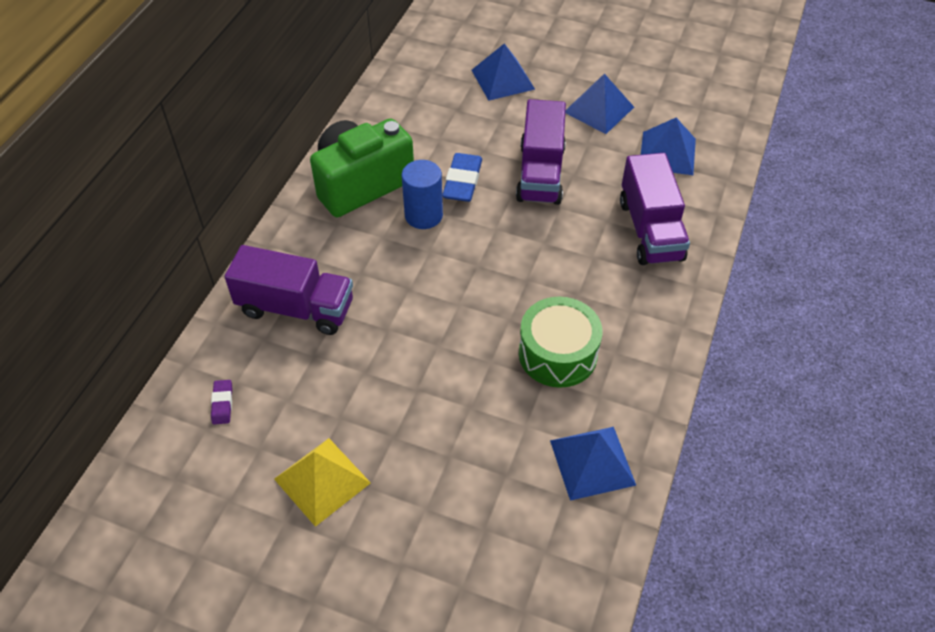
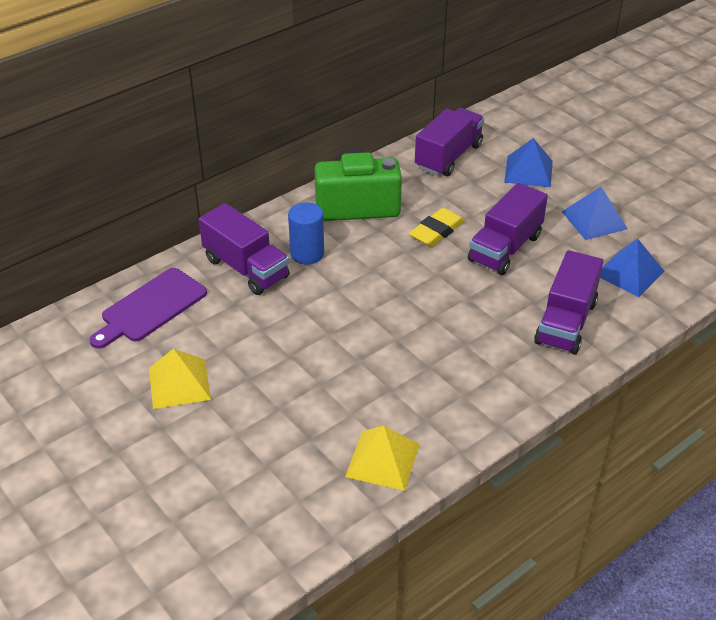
camera: 30 degrees right, 10 degrees down
(222, 404) = (151, 307): purple eraser -> purple cutting board
(415, 92) = (448, 157): none -> purple truck
(423, 215) = (387, 243): blue cylinder -> blue cylinder (307, 254)
(462, 181) = (436, 231): blue eraser -> yellow eraser
(558, 354) = (416, 377): green drum -> none
(592, 462) = (383, 460): blue pyramid -> yellow pyramid

